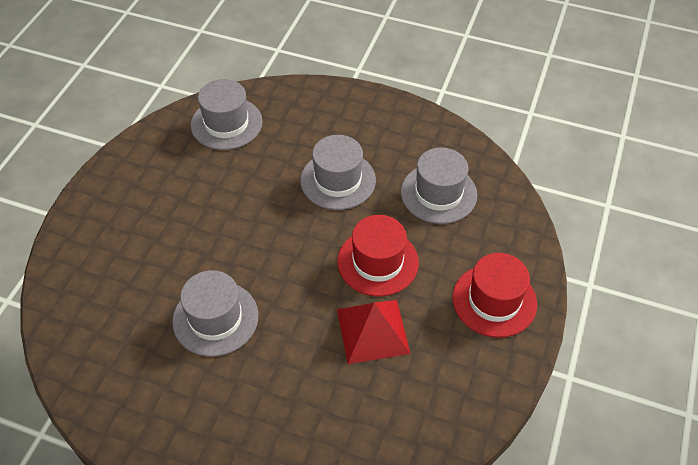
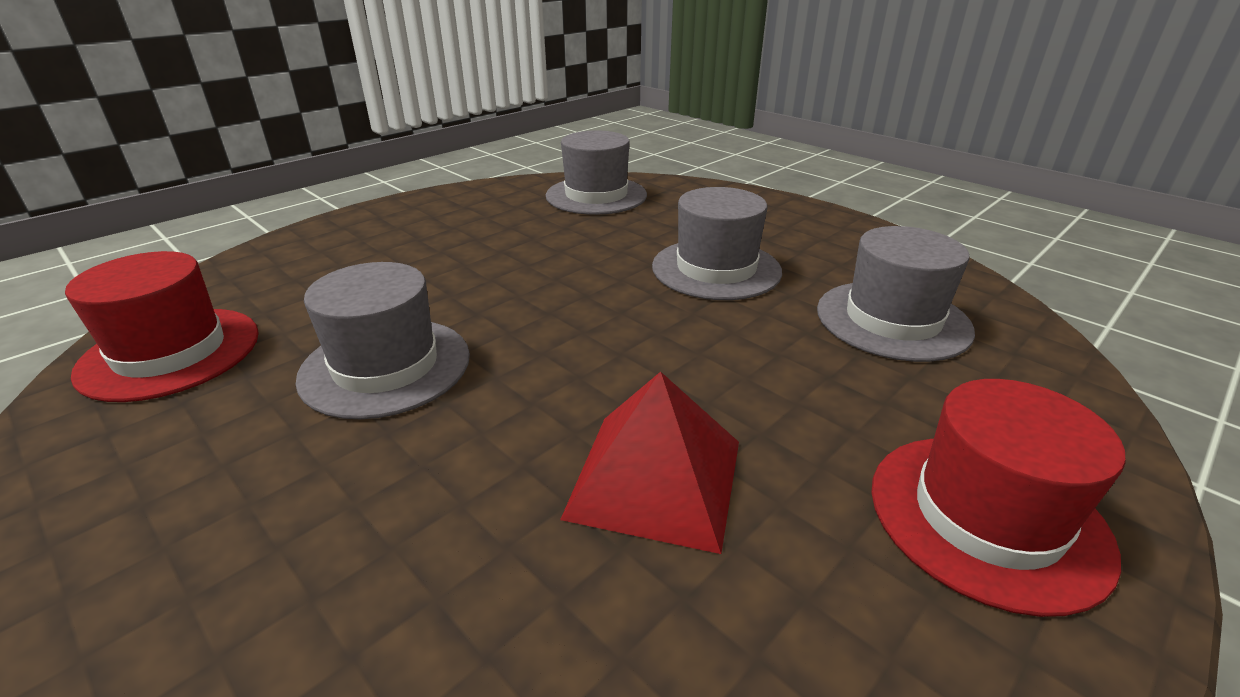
camera: 25 degrees right, 20 degrees down
(378, 262) = (729, 375): red hat -> red hat (170, 352)

